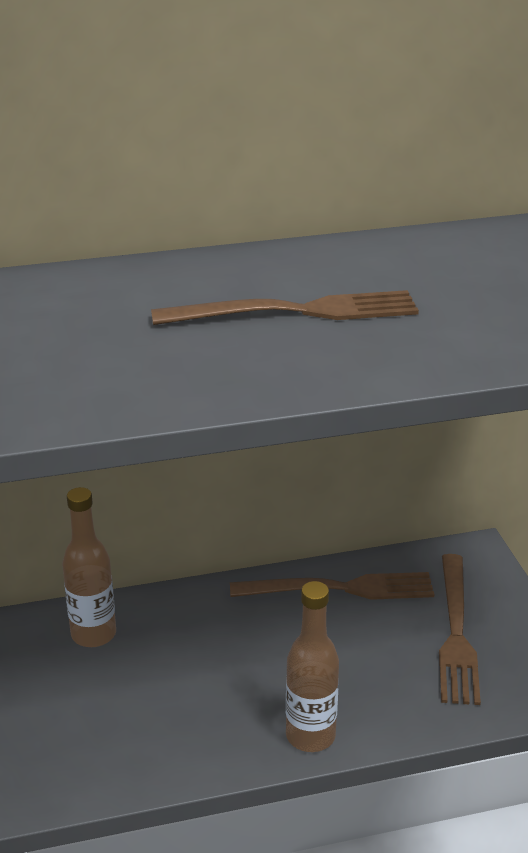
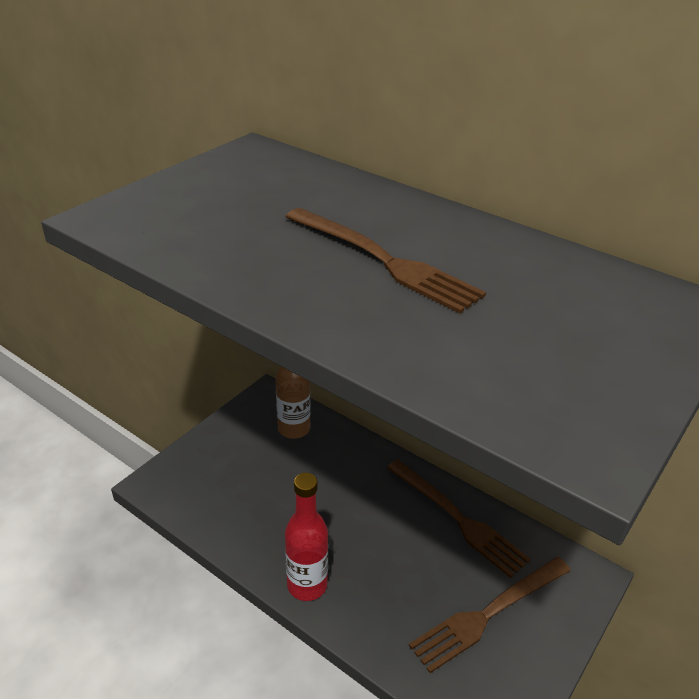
camera: 50 degrees right, 5 degrees up
(310, 736) = (307, 585): brown bottle -> red bottle

